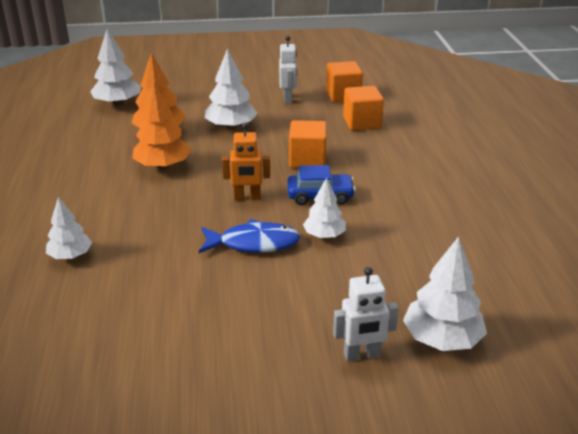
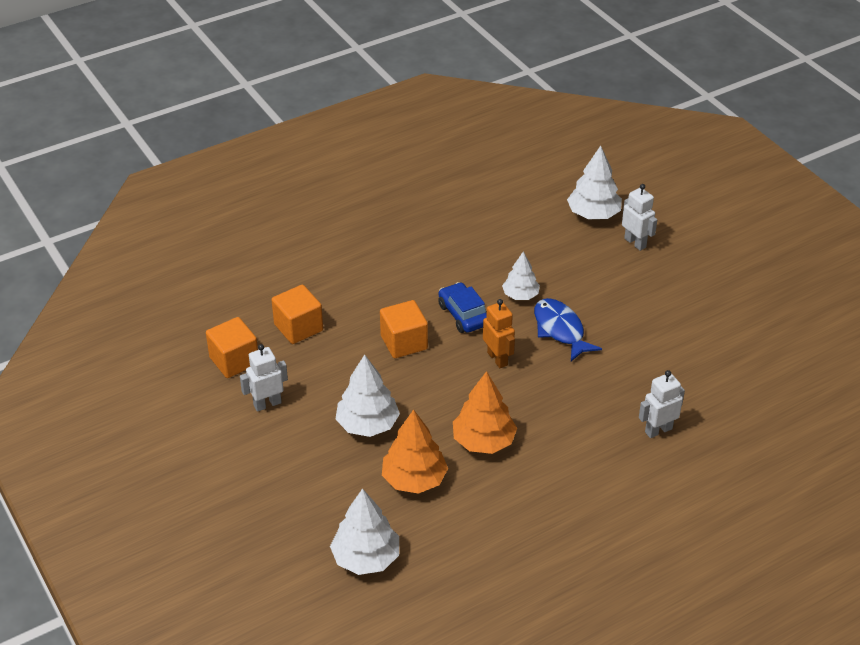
camera: 115 degrees left, 10 degrees up
(70, 256) = (658, 430): white tree -> white robot

